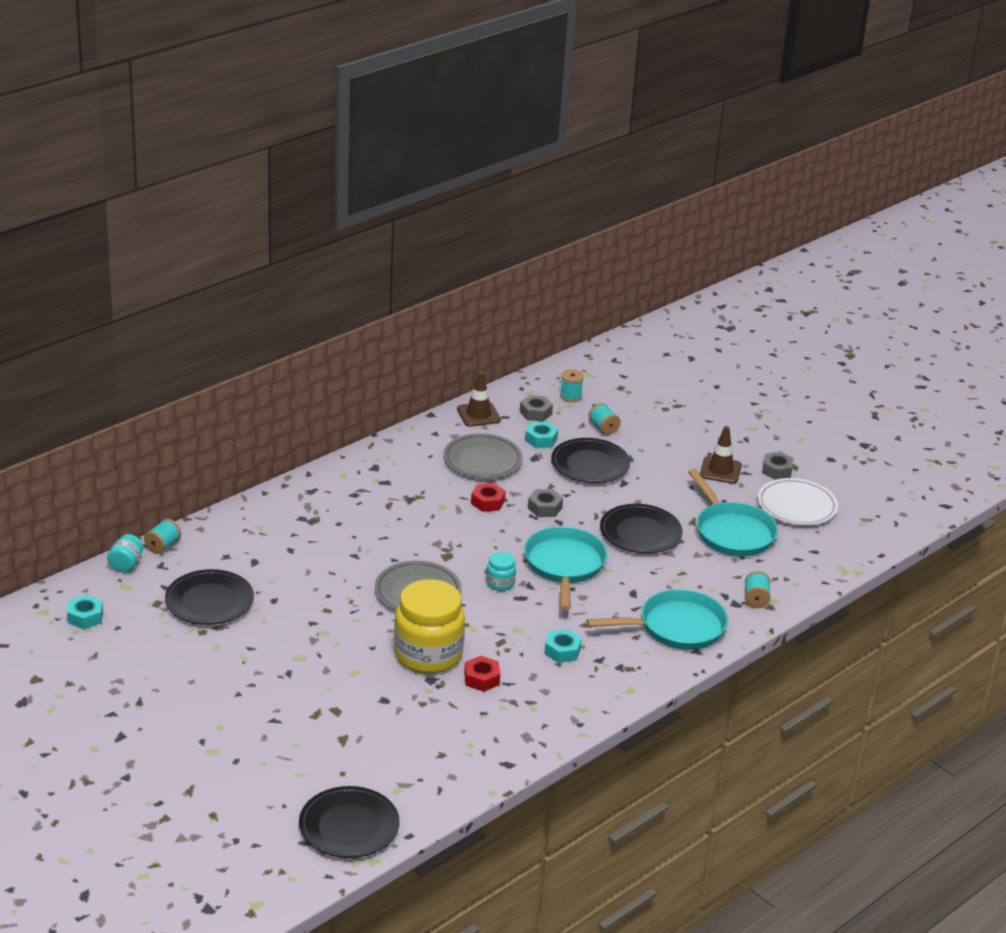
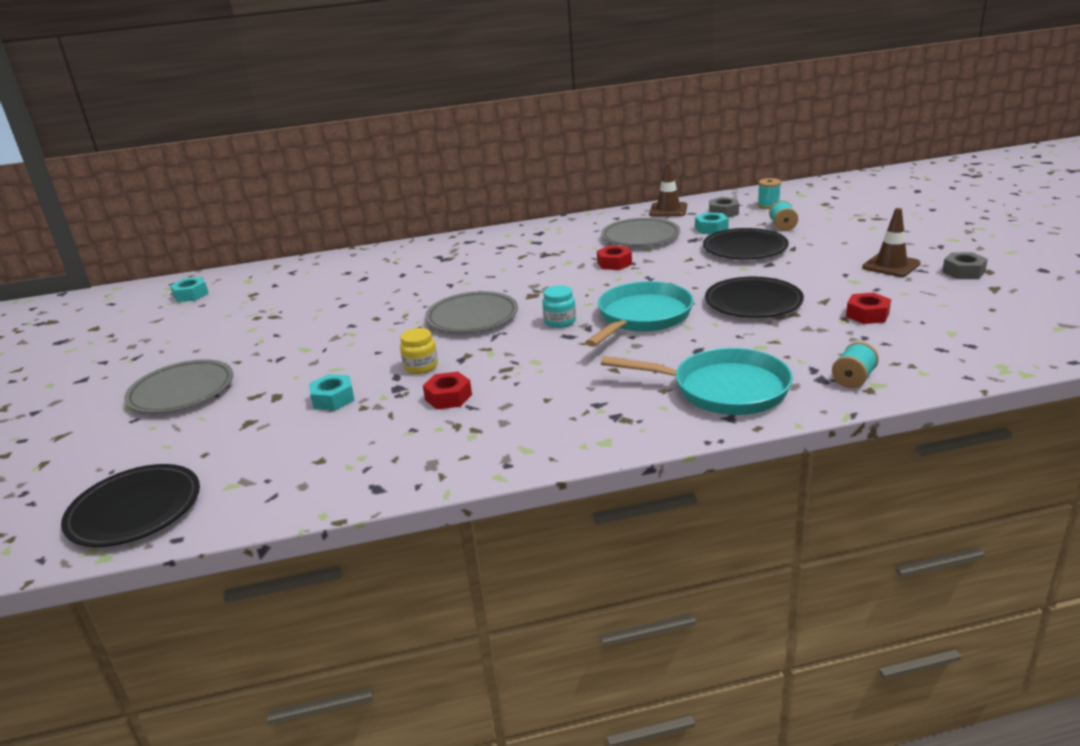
camera: 35 degrees right, 5 degrees down
(126, 564) = (268, 268): turquoise jar -> none
(163, 546) = (310, 261): turquoise spool -> none
(209, 601) = (292, 298): black plate -> none
(241, 725) = (181, 391): none -> grey plate
(428, 654) = (421, 366): yellow jar -> yellow jar, size x0.44
(545, 508) = (667, 273): grey nut -> none
(562, 651) = (563, 388): turquoise nut -> turquoise nut (333, 399)
(732, 532) = (867, 315): turquoise pan -> red nut
(796, 506) = (971, 303): white plate -> none

